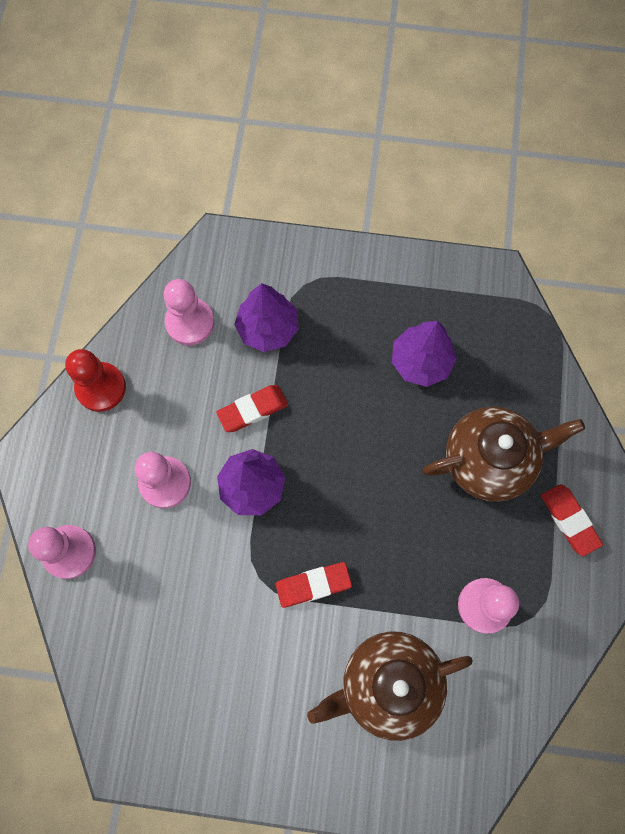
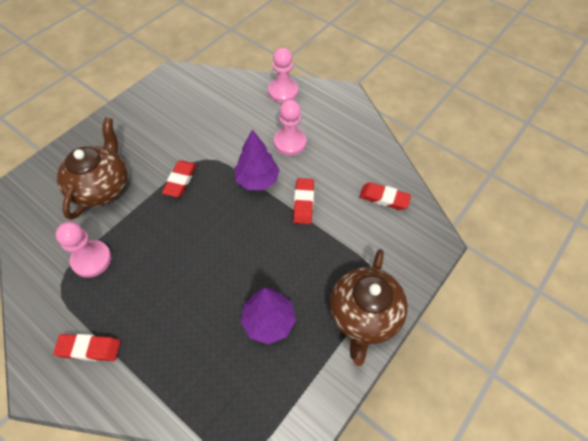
camera: 120 degrees right, 15 degrees down
(101, 387) = (366, 138): red pawn -> none
(190, 322) = (384, 198): pink pawn -> red eraser
(268, 328) = (354, 238): purple tree -> none
(490, 460) = (169, 322): brown teapot -> brown teapot (363, 315)

